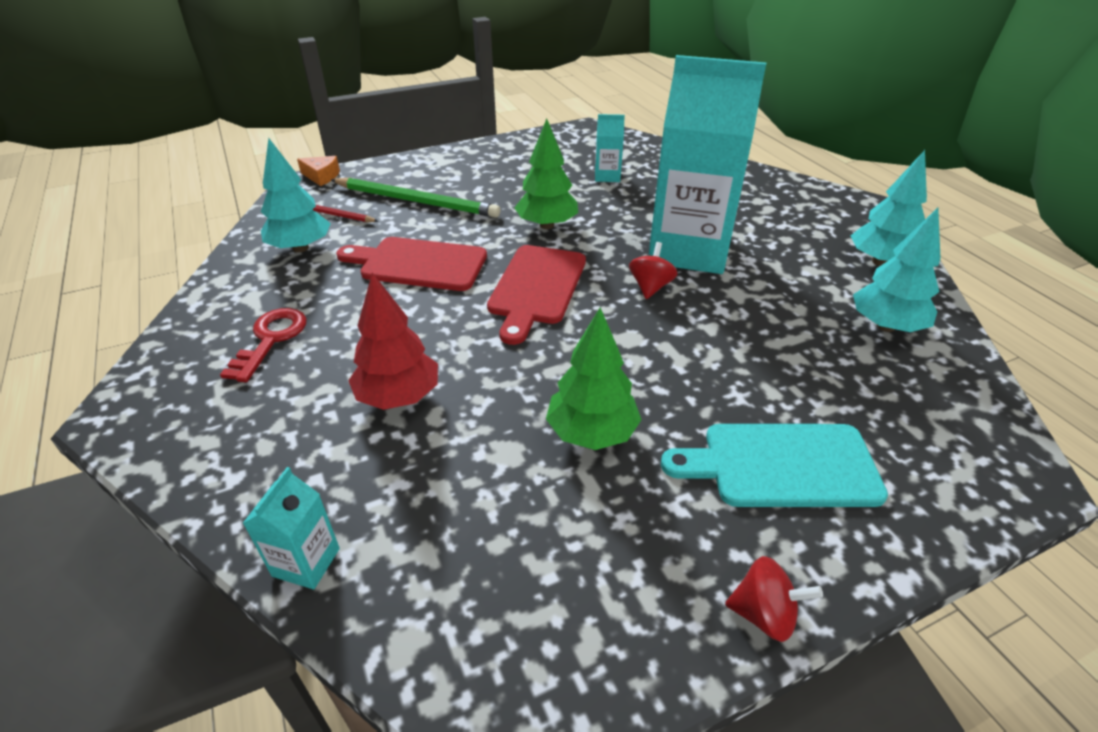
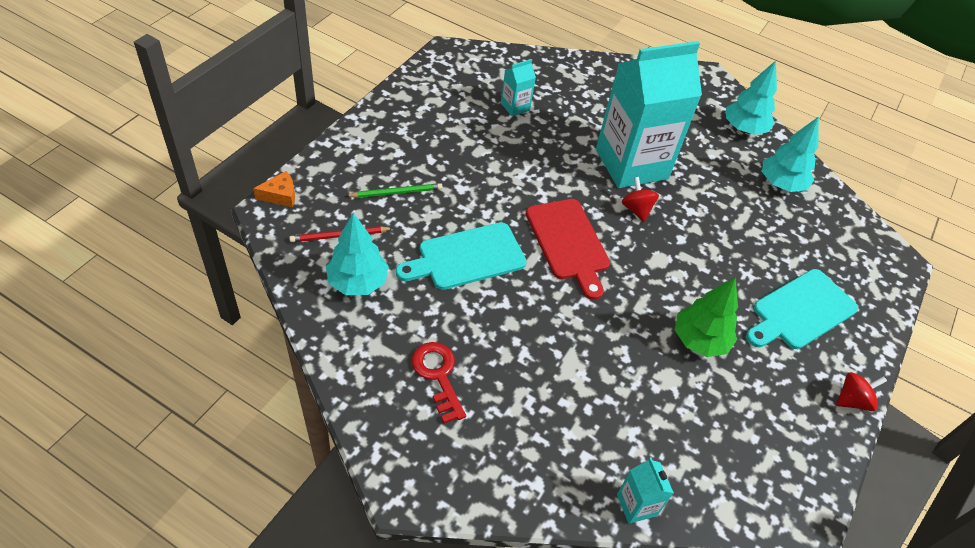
camera: 40 degrees left, 10 degrees up
(399, 397) = (572, 374): red tree -> none
(416, 201) = (396, 192): green pencil -> green pencil, size x0.55
(418, 264) = (467, 257): red cutting board -> turquoise cutting board
(547, 225) = (520, 178): green tree -> none

